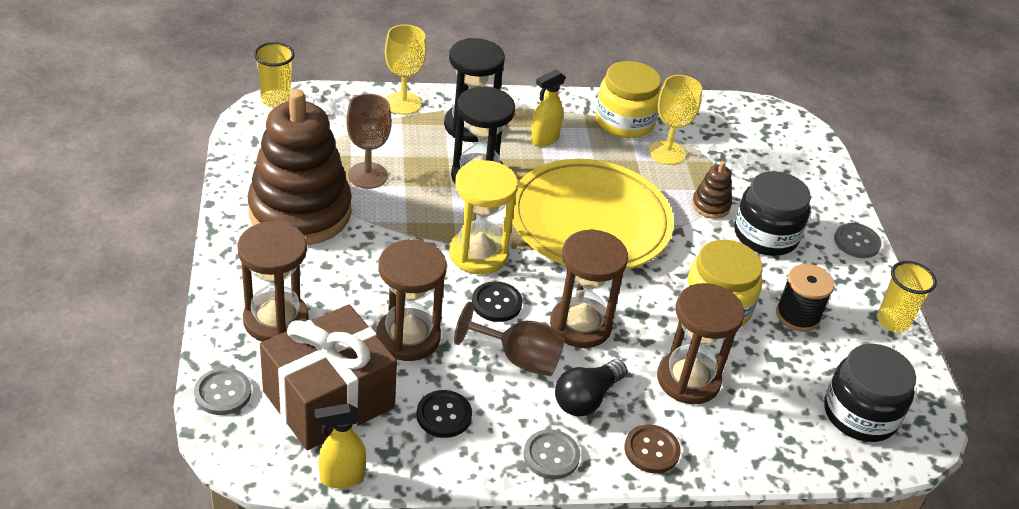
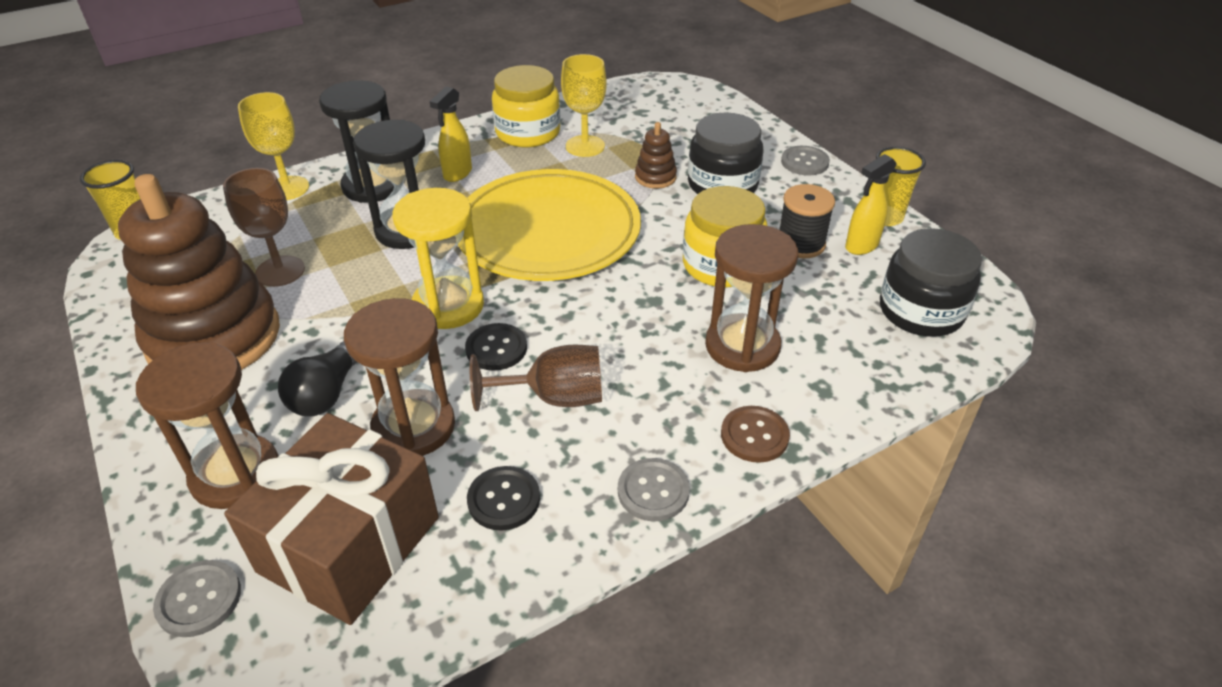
camera: 20 degrees left, 0 degrees up
(341, 477) = (414, 640): yellow spray bottle -> yellow spray bottle (861, 246)
(580, 325) = (599, 336): brown hourglass -> none
(586, 398) = (652, 410): black light bulb -> black light bulb (327, 393)

